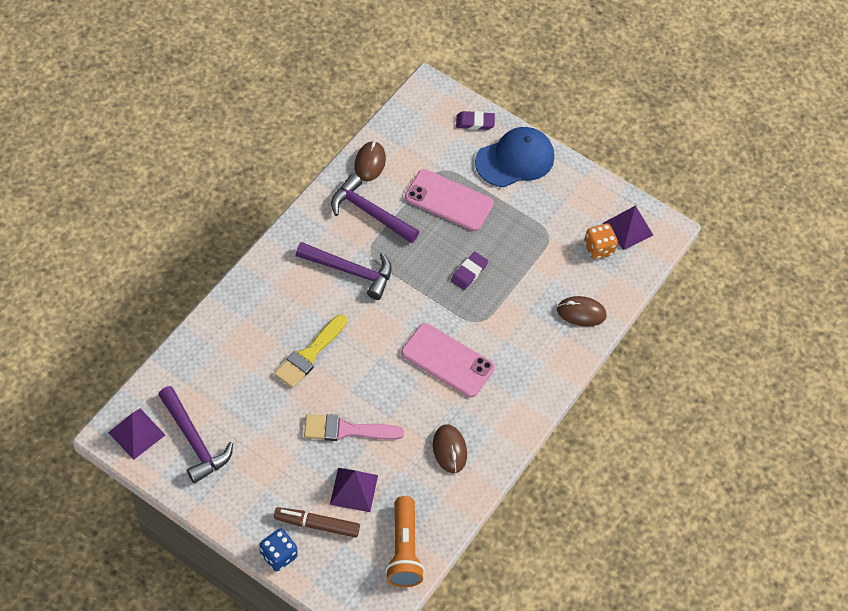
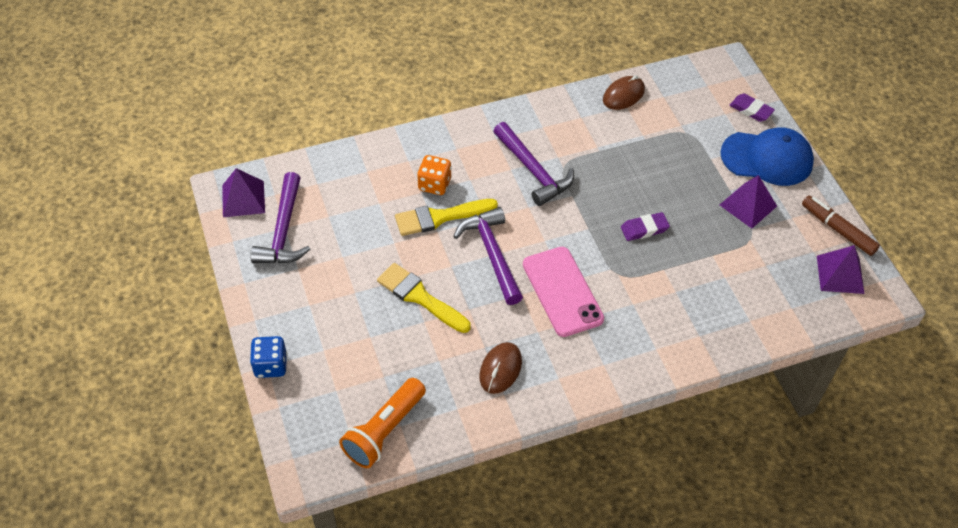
camera: 40 degrees right, 5 degrees down
(317, 525) = (325, 360): brown marker -> brown marker (837, 229)
(346, 430) = (420, 297): pink brush -> yellow brush
(354, 489) = (383, 350): purple pyramid -> purple pyramid (748, 205)
(370, 212) = (590, 134): purple hammer -> purple hammer (492, 254)
(449, 200) = (673, 160): pink phone -> none
(581, 313) = (731, 323): brown mouse -> none
(598, 248) = (794, 276): orange dice -> orange dice (434, 184)

